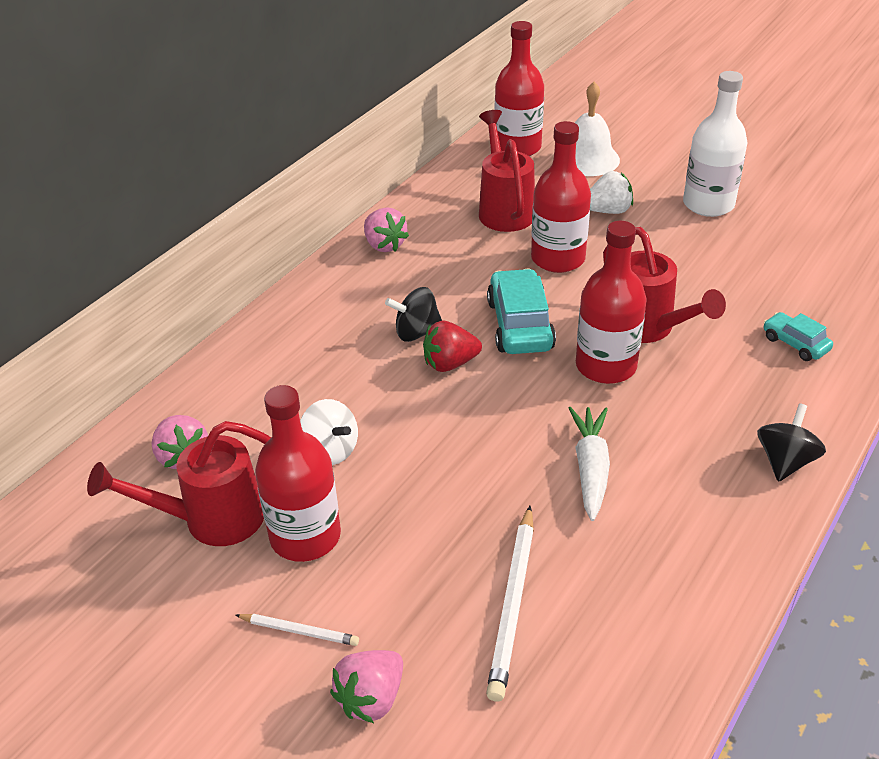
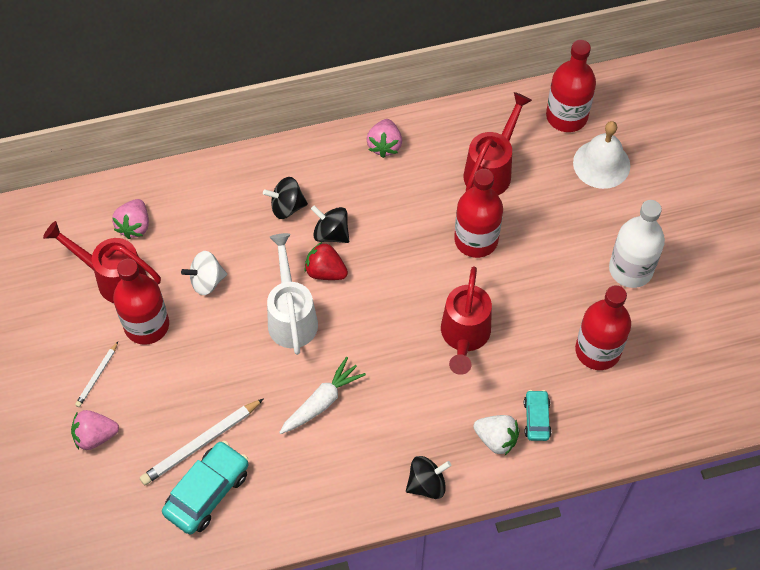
camera: 40 degrees right, 20 degrees up
(299, 631) = (97, 376): white pencil -> white pencil turned 60 degrees clockwise
(330, 450) = (207, 281): white spinning top -> white spinning top turned 75 degrees clockwise
(344, 339) = (287, 207): none -> black spinning top
(463, 420) = (291, 317): none -> white watering can
(520, 325) = (394, 274): turquoise car -> turquoise car (207, 492)
(606, 366) = (408, 343): red bottle -> red bottle (597, 350)
(608, 211) = (556, 223): white strawberry -> white strawberry (496, 439)

